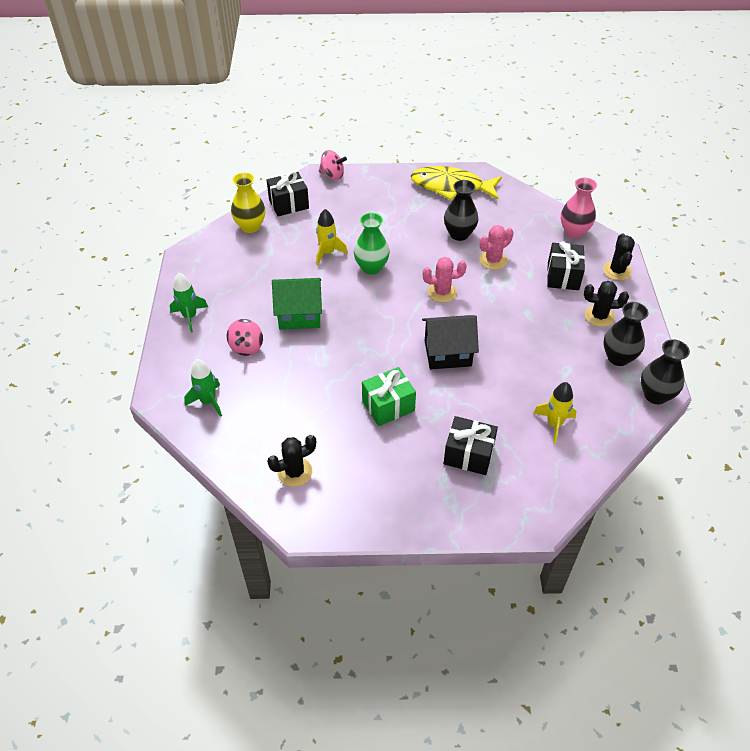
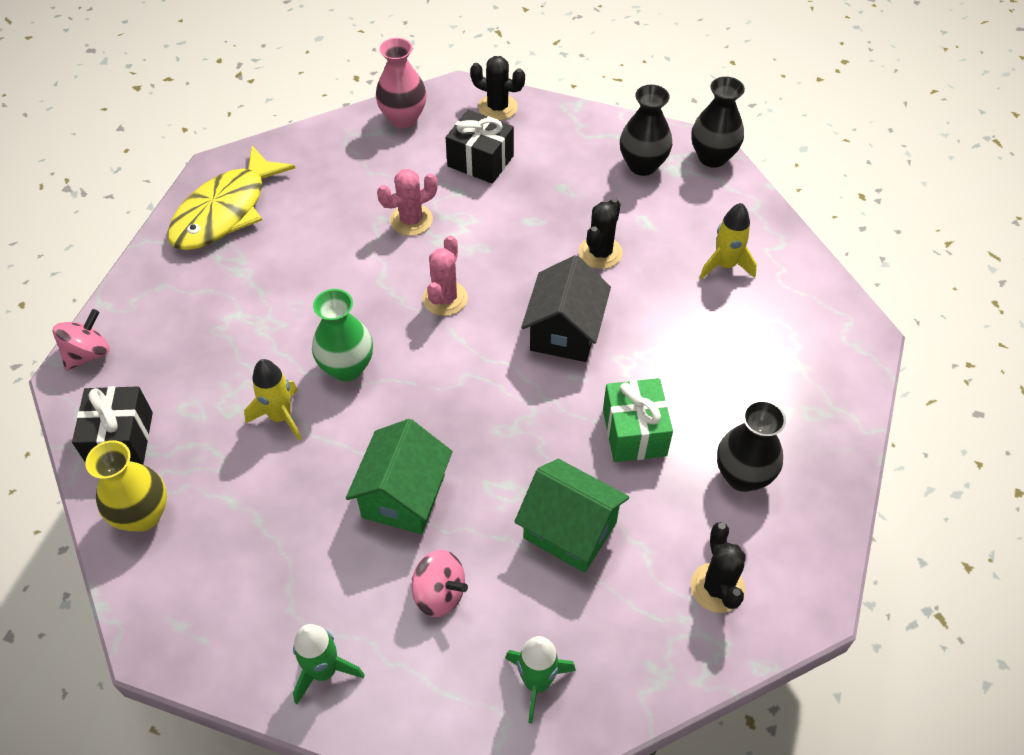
camera: 70 degrees left, 5 degrees up
(306, 392) = (570, 530): none -> green house
(459, 234) = (336, 238): black vase -> black vase (742, 476)
(468, 454) = (746, 369): black gift -> none
(493, 260) = (411, 220): pink cactus -> pink cactus turned 75 degrees clockwise
(599, 316) = (567, 155): black cactus -> black cactus (600, 253)

